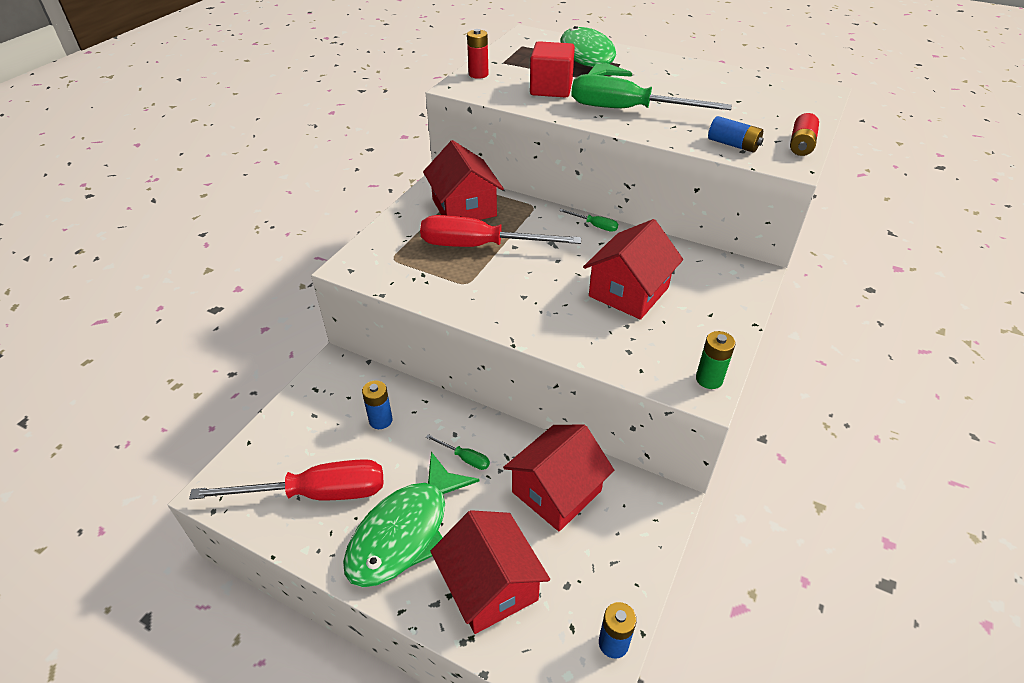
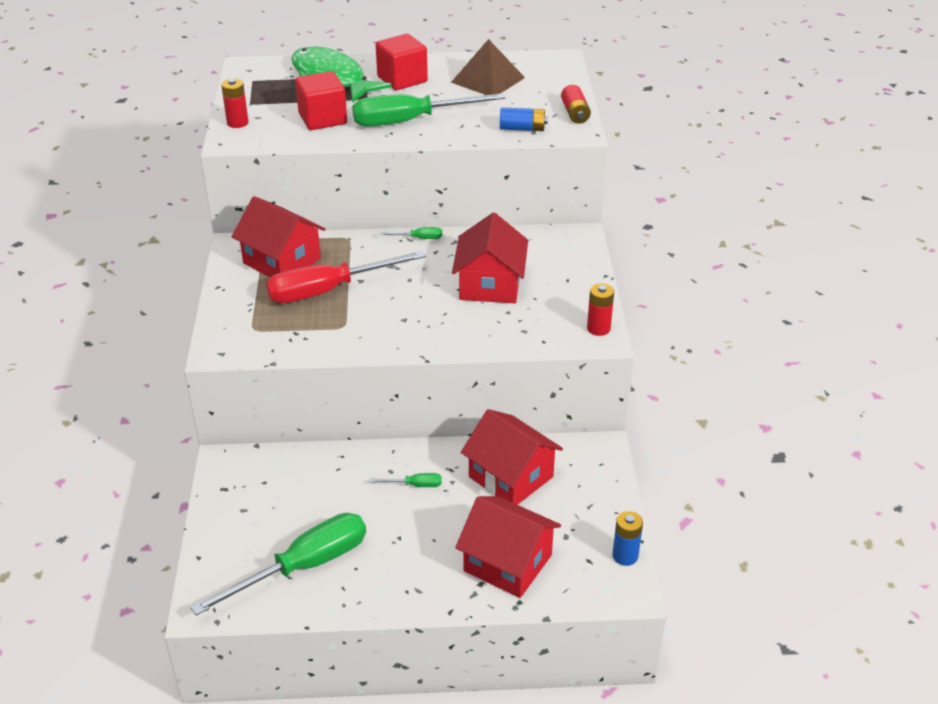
camera: 30 degrees left, 5 degrees down
(316, 493) = (303, 567): red screwdriver -> green screwdriver
(380, 420) = (313, 488): blue battery -> none
(405, 532) = (408, 558): green fish -> none
(556, 491) = (511, 477): red house -> red house turned 60 degrees counterclockwise
(650, 74) = (402, 79): none -> red cube
(709, 379) = (598, 328): green battery -> red battery
(732, 93) = (488, 80): none -> brown pyramid

